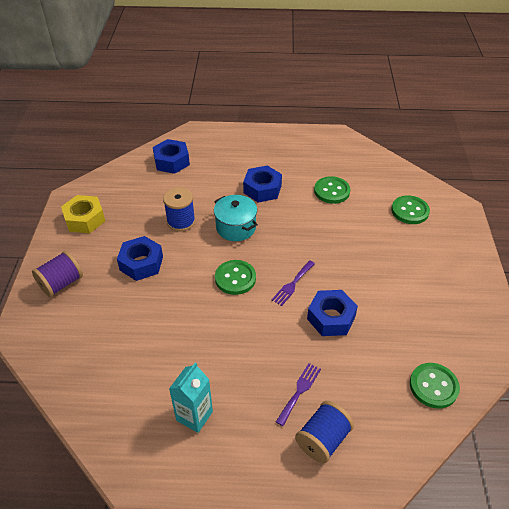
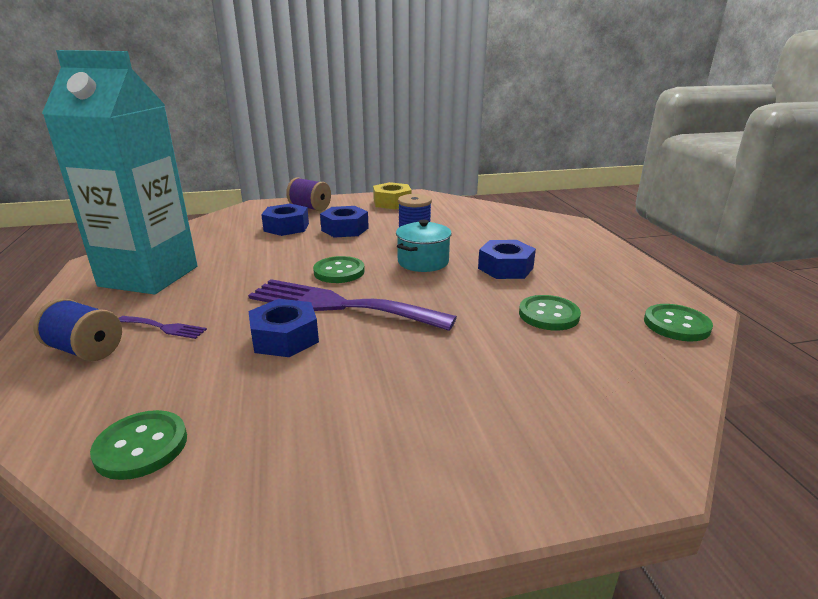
camera: 75 degrees right, 20 degrees down
(171, 161) = (506, 220): blue nut -> blue nut (286, 227)
(194, 416) = (149, 276): turquoise carton -> turquoise carton, size x2.40
(292, 284) = (339, 305): purple fork -> purple fork, size x2.39
(410, 211) = (569, 396): green button -> green button (676, 325)

